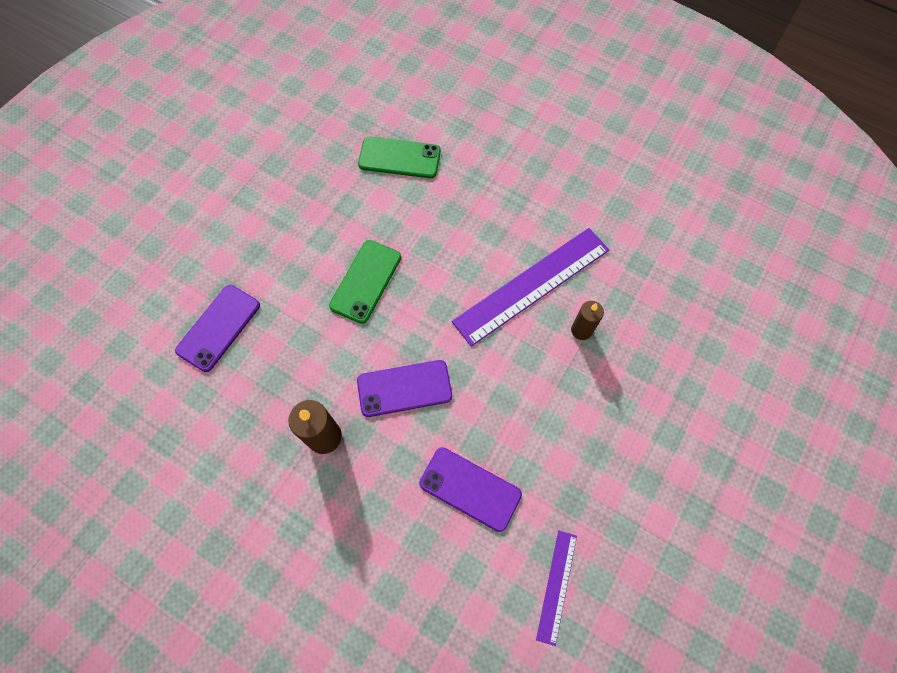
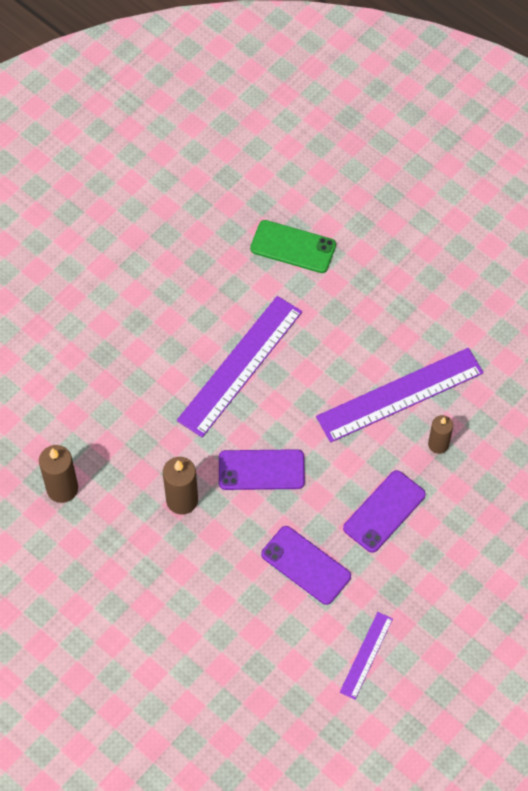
camera: 10 degrees right, 5 degrees down
(192, 446) = (62, 488): none -> brown candle
(219, 328) = (96, 387): purple phone -> purple phone (384, 511)
(366, 281) = (240, 366): green phone -> purple ruler

